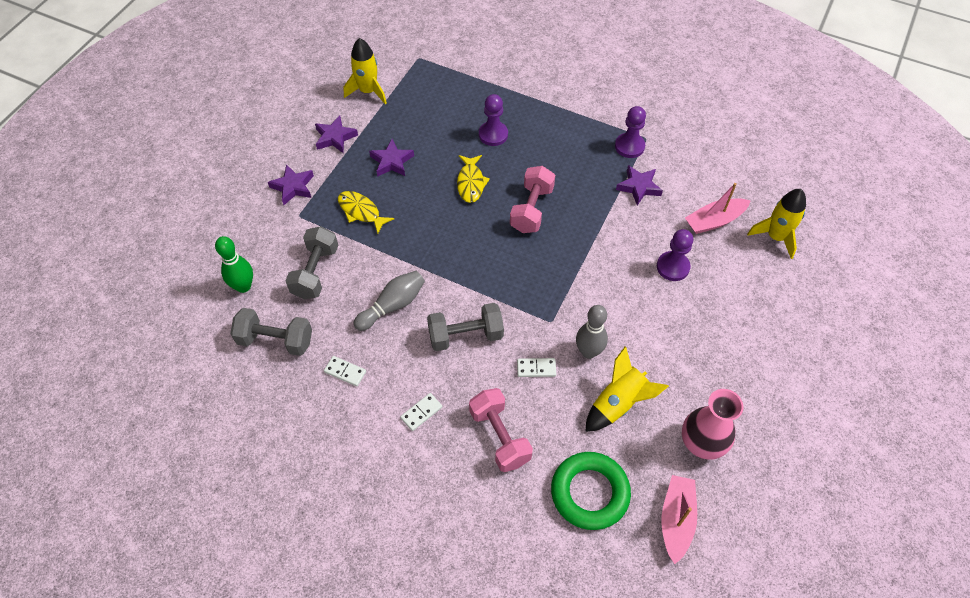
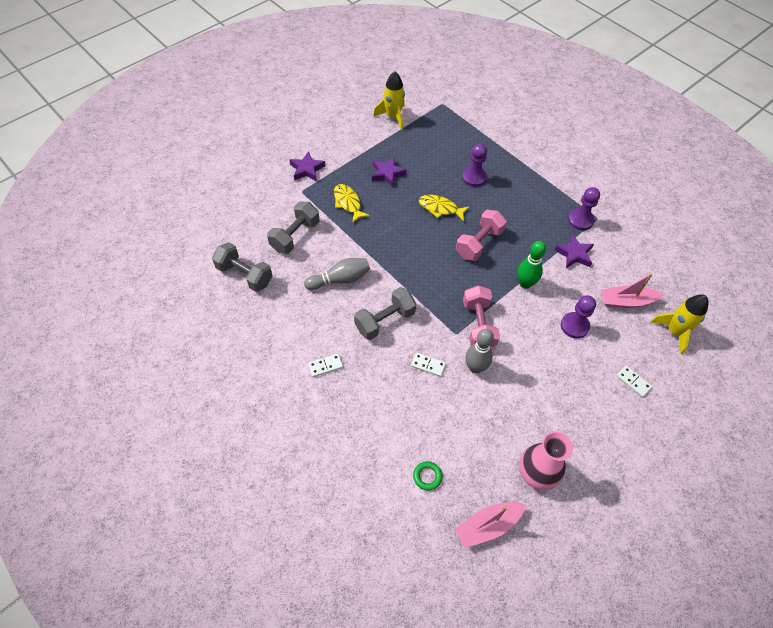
camera: 20 degrees right, 0 degrees up
(243, 286) = (240, 229): green bowling pin -> green bowling pin (525, 283)
(335, 137) = (353, 143): purple star -> none
(345, 372) = (283, 315): white domino -> white domino (633, 382)
(465, 335) = (385, 321): grey dumbbell -> grey dumbbell turned 45 degrees counterclockwise
(471, 183) = (440, 208): yellow fish -> yellow fish turned 90 degrees clockwise
(499, 437) = (376, 406): pink dumbbell -> pink dumbbell (478, 325)
(589, 493) = (427, 476): green ring -> green ring, size x0.44
(618, 403) = (481, 416): yellow rocket -> none
(676, 520) = (488, 526): pink boat -> pink boat turned 150 degrees counterclockwise

